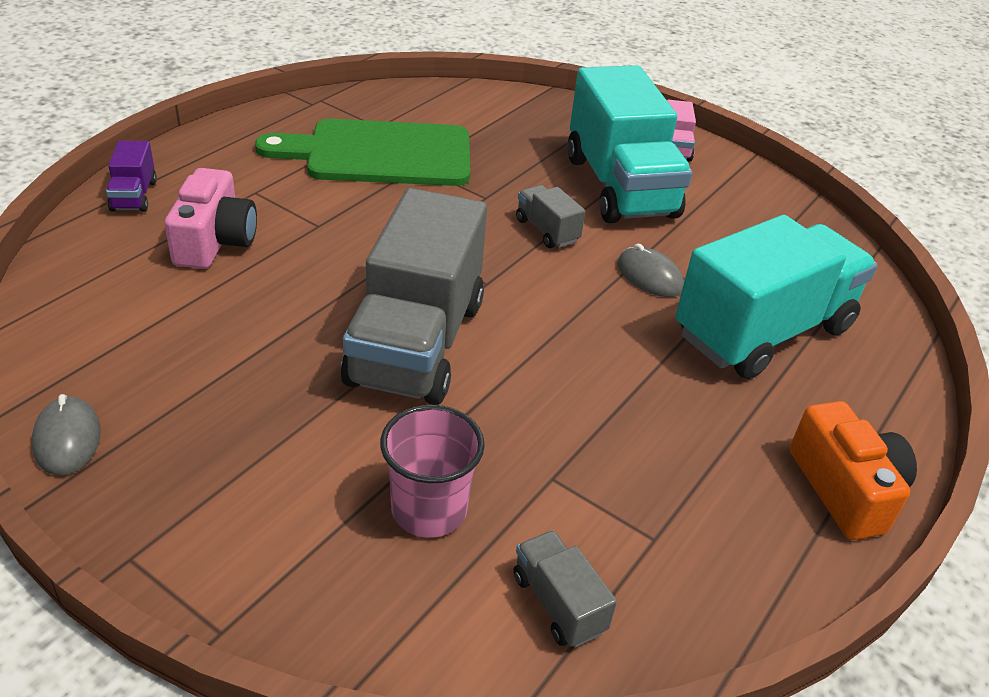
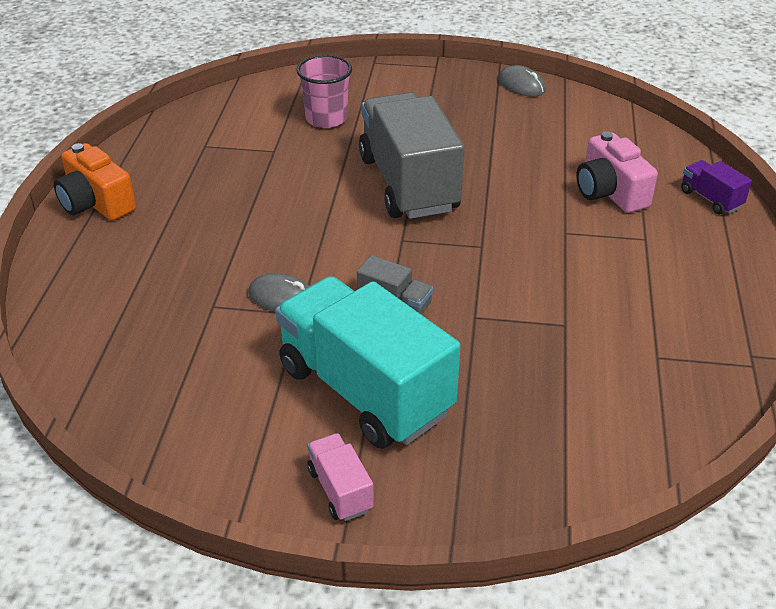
camera: 155 degrees right, 0 degrees up
(380, 154) = (610, 321): green cutting board -> none
(558, 603) = (240, 110): grey truck -> none
(763, 331) = (171, 286): turquoise truck -> none

